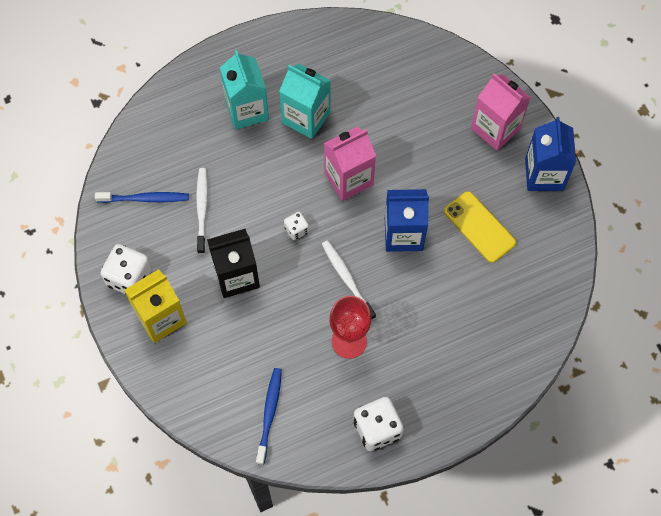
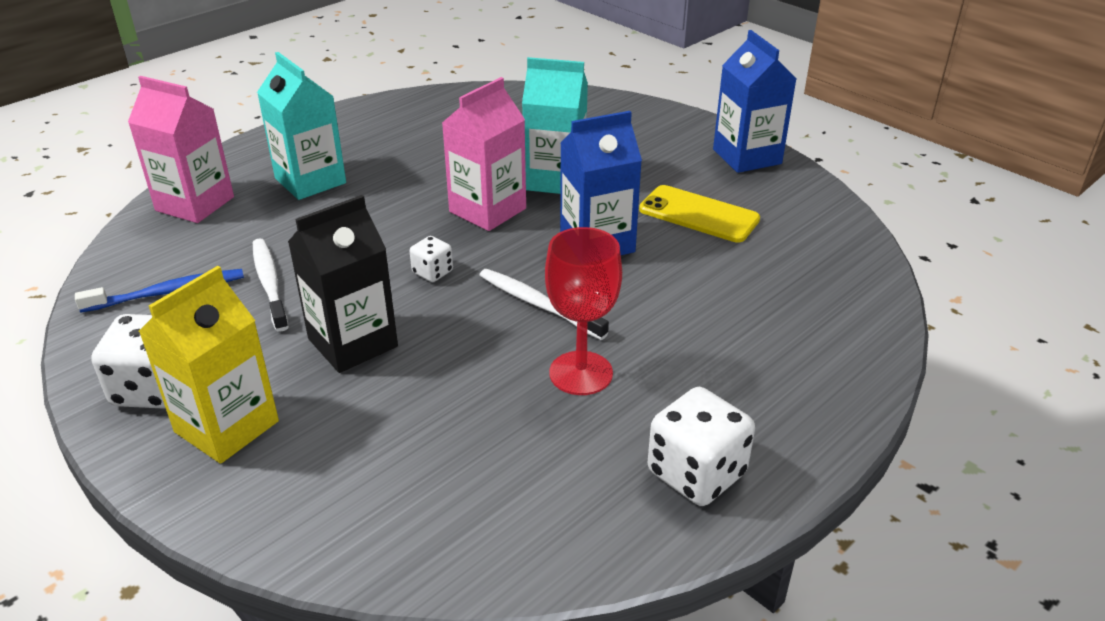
camera: 20 degrees left, 30 degrees down
(269, 414) = (485, 508): blue toothbrush -> none
(306, 117) = (400, 171): turquoise carton -> turquoise carton (555, 179)
(495, 128) = (658, 135): pink carton -> pink carton (195, 204)

